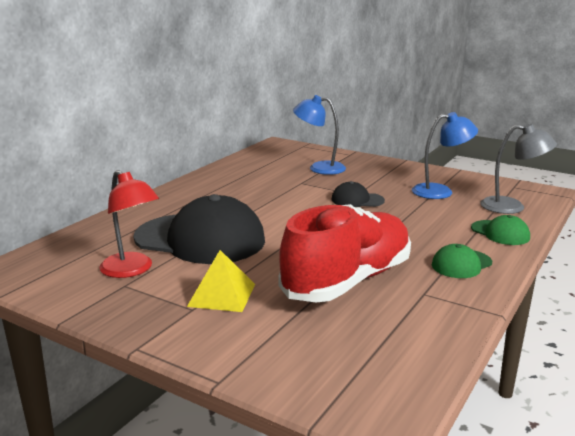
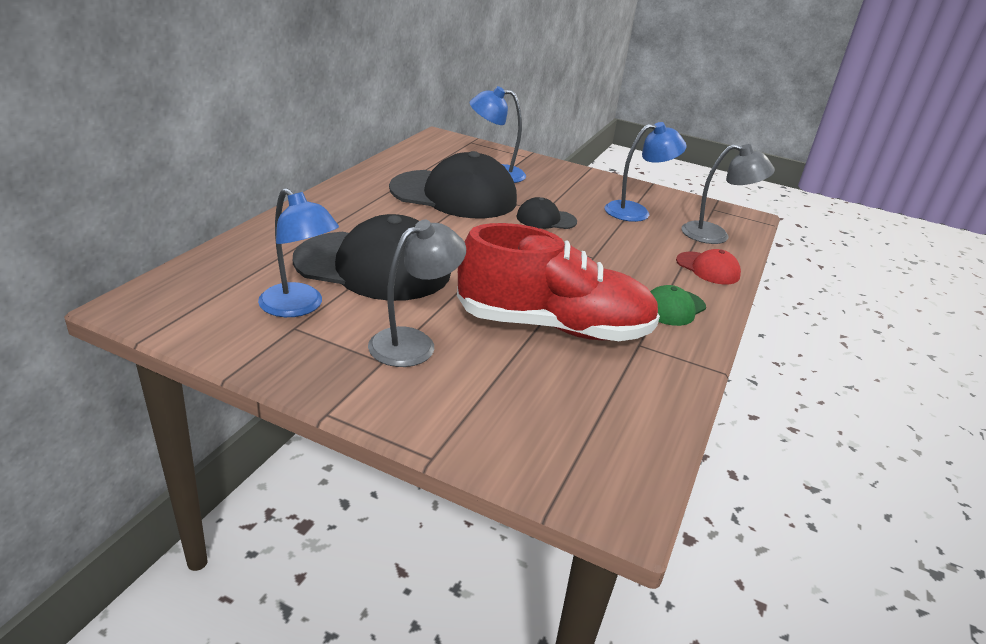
camera: 10 degrees left, 10 degrees up
(132, 270) = (299, 307): red lamp -> blue lamp
(221, 295) = (413, 343): yellow pyramid -> grey lamp
(280, 185) = (454, 195): none -> black cap
(348, 281) = (554, 327): red shoe -> red shoe turned 60 degrees clockwise
(500, 233) = (708, 268): green cap -> red cap

